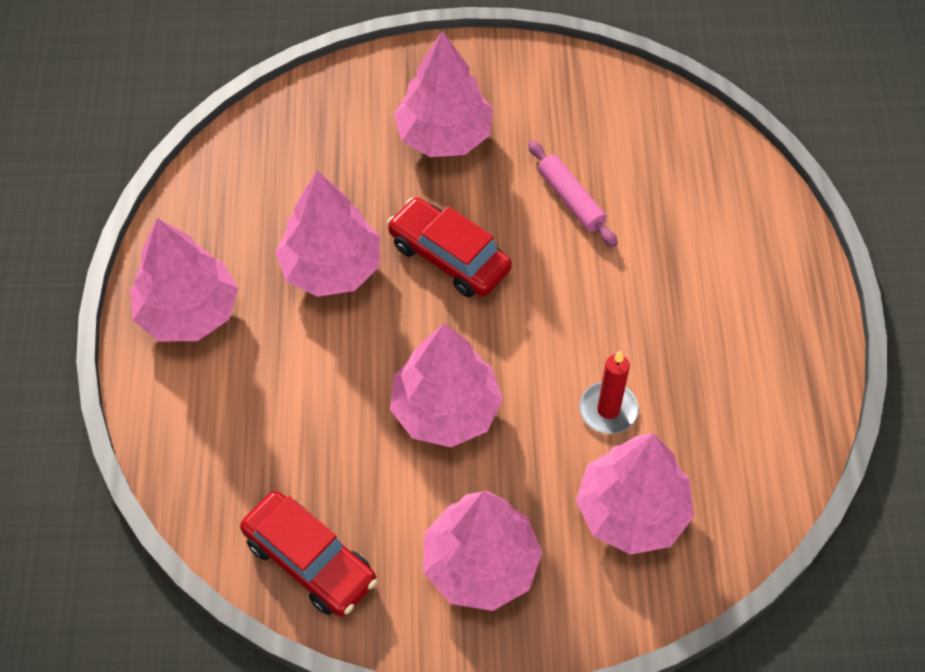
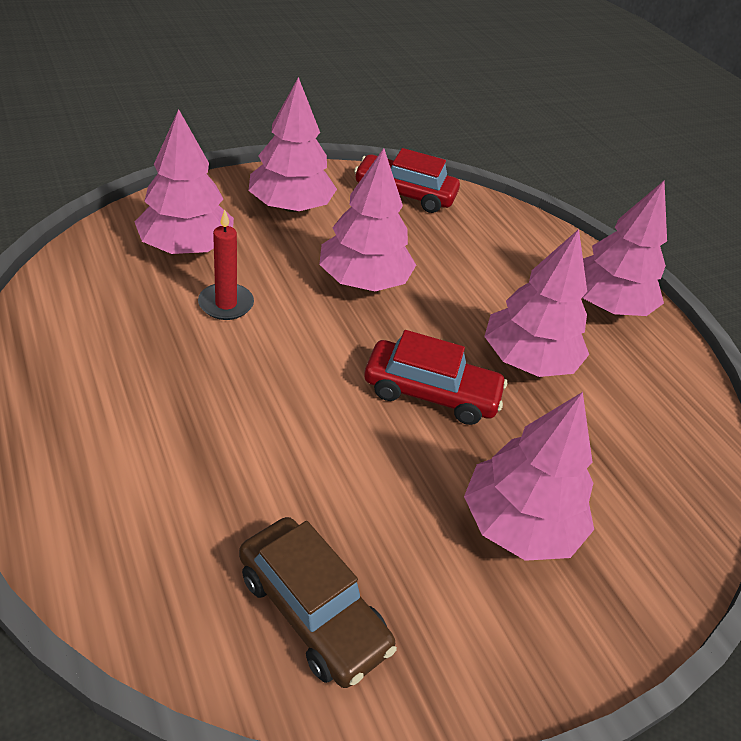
camera: 150 degrees right, 15 degrees down
(571, 199) = (334, 485): pink rolling pin -> none
(619, 124) = (312, 611): none -> brown car

